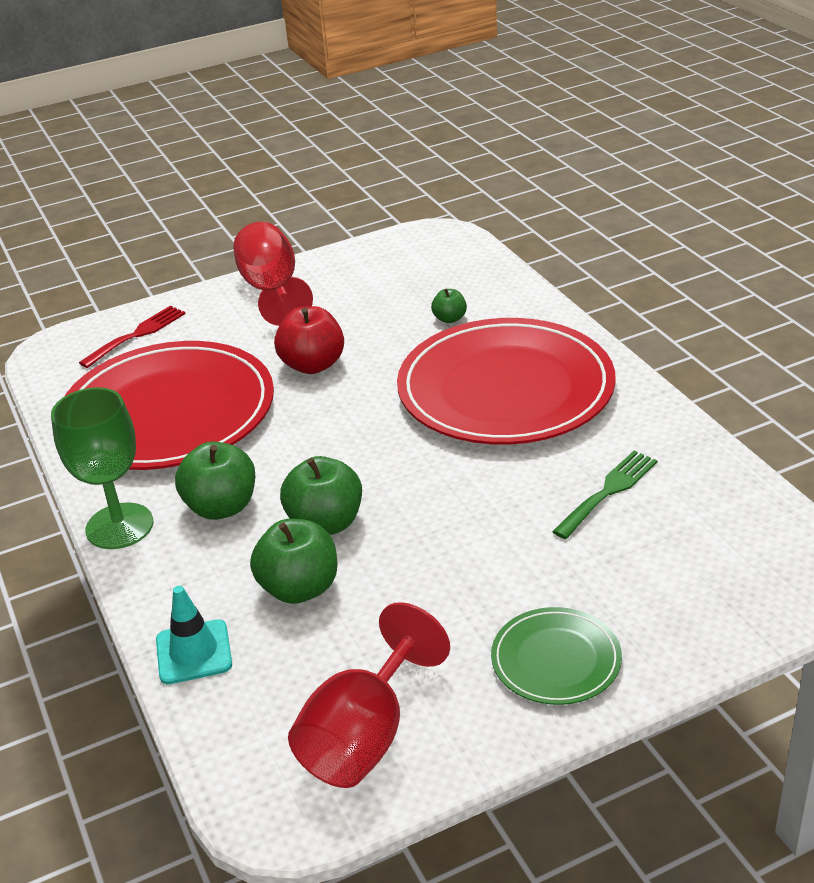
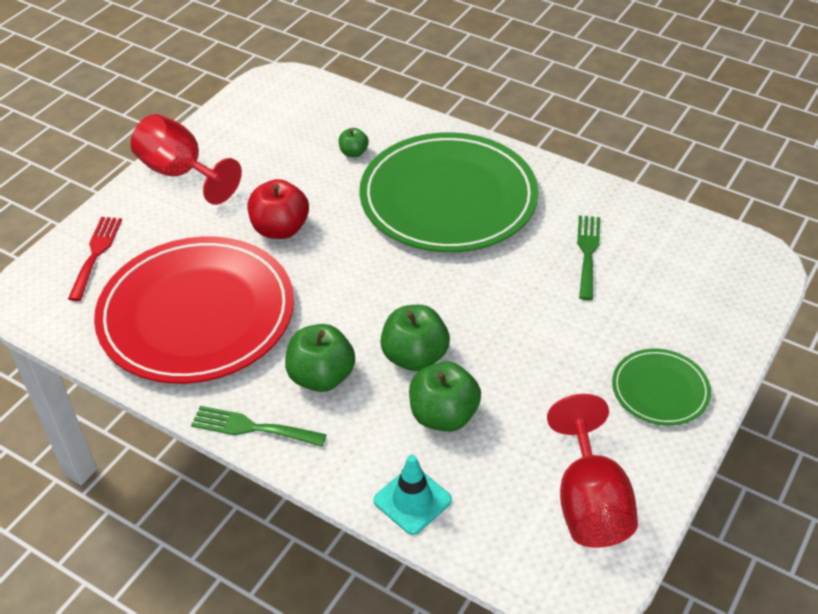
camera: 35 degrees left, 10 degrees up
(119, 526) = (252, 427): green goblet -> green fork
(505, 389) = (448, 198): red plate -> green plate

